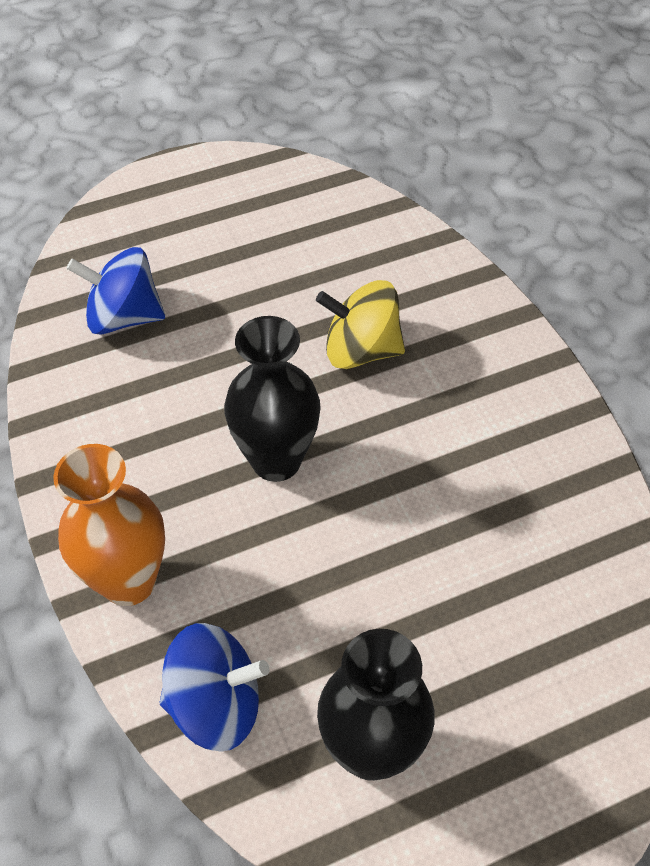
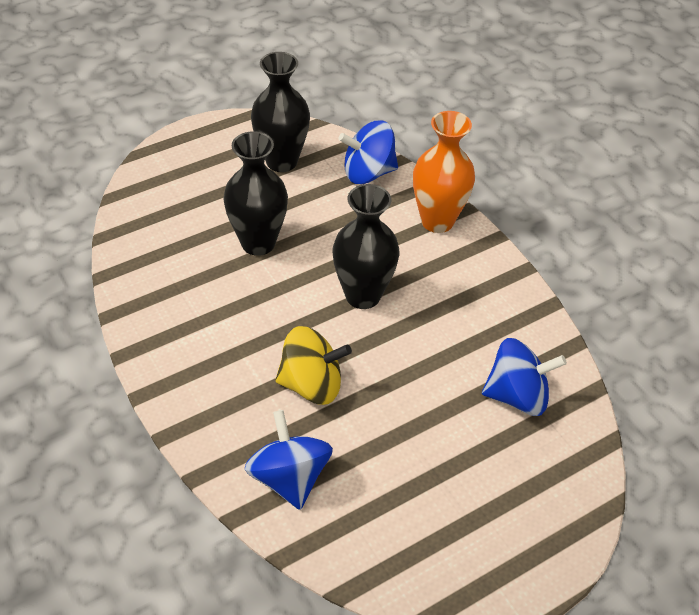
camera: 170 degrees right, 5 degrees down
(394, 261) = (289, 477): none -> blue spinning top
(420, 565) = (258, 243): none -> black vase

